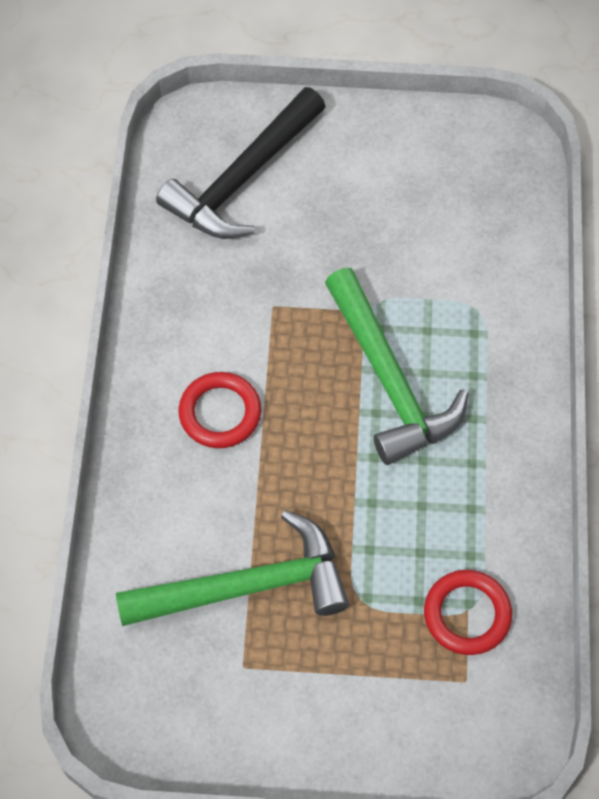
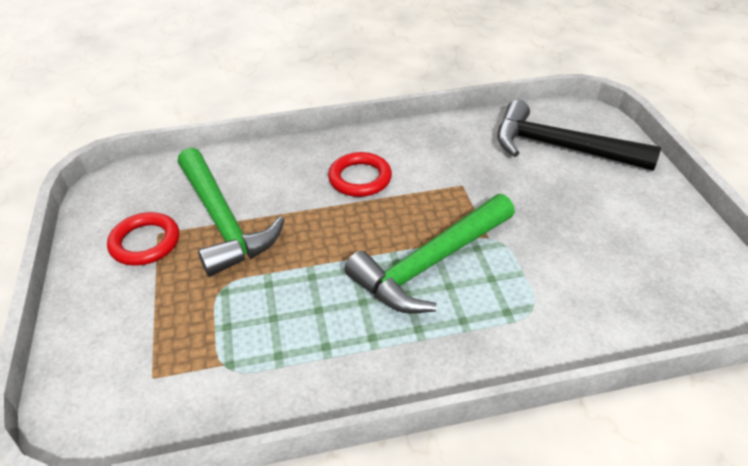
camera: 75 degrees right, 20 degrees down
(467, 614) = (218, 364): red ring -> red ring (145, 242)

